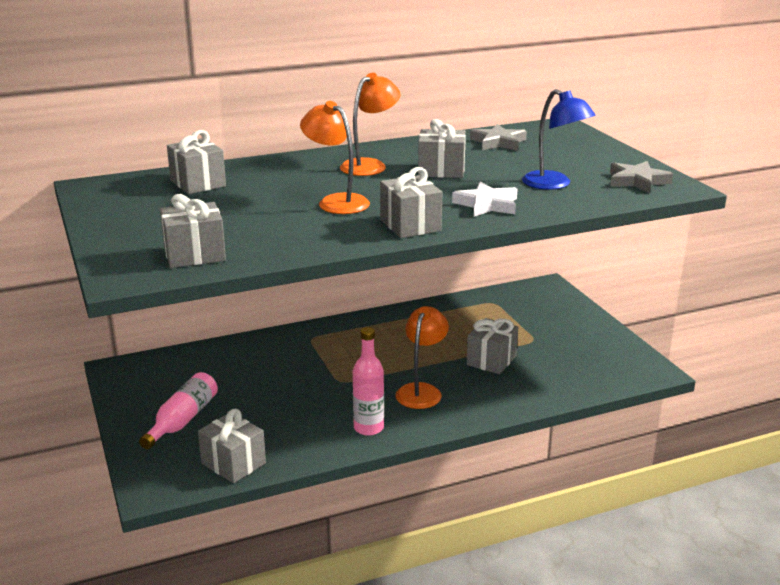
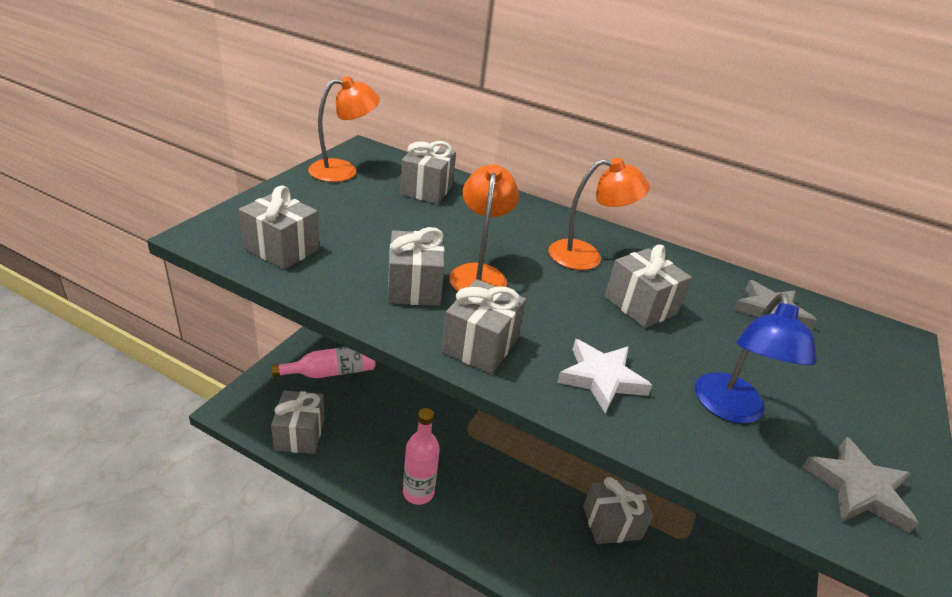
camera: 45 degrees right, 10 degrees up
(319, 225) = (414, 287): none -> grey gift
(421, 391) = (508, 497): orange lamp -> orange lamp (343, 171)

